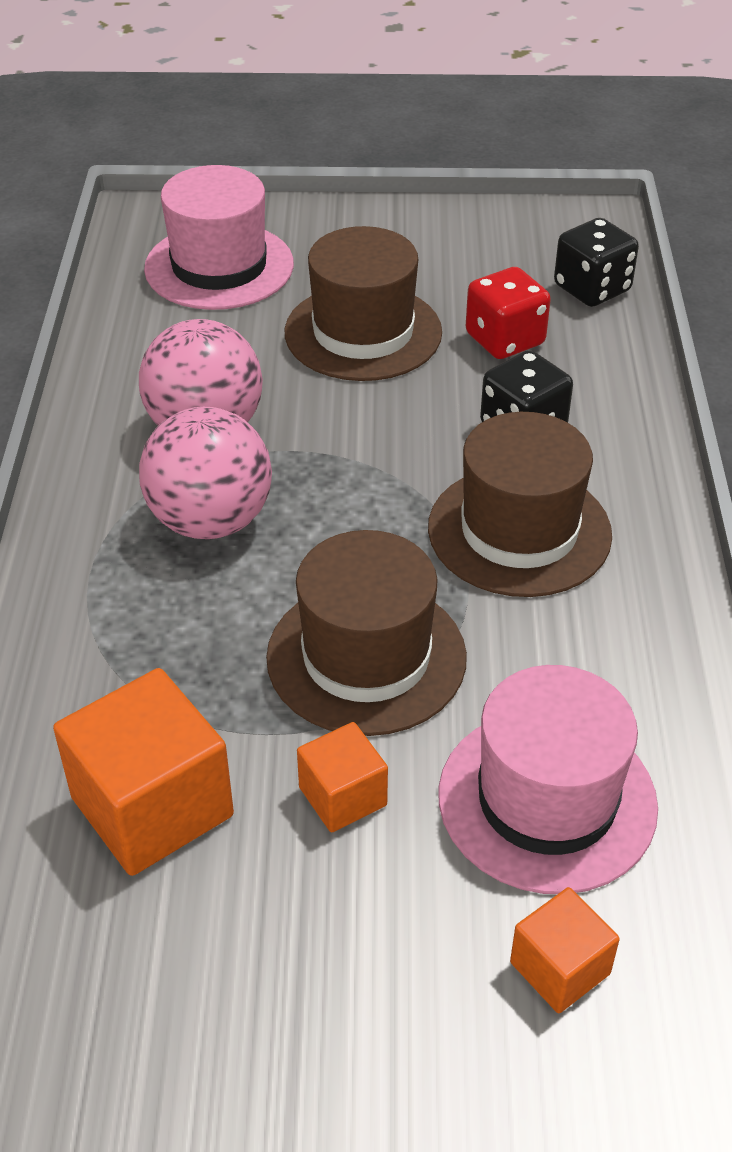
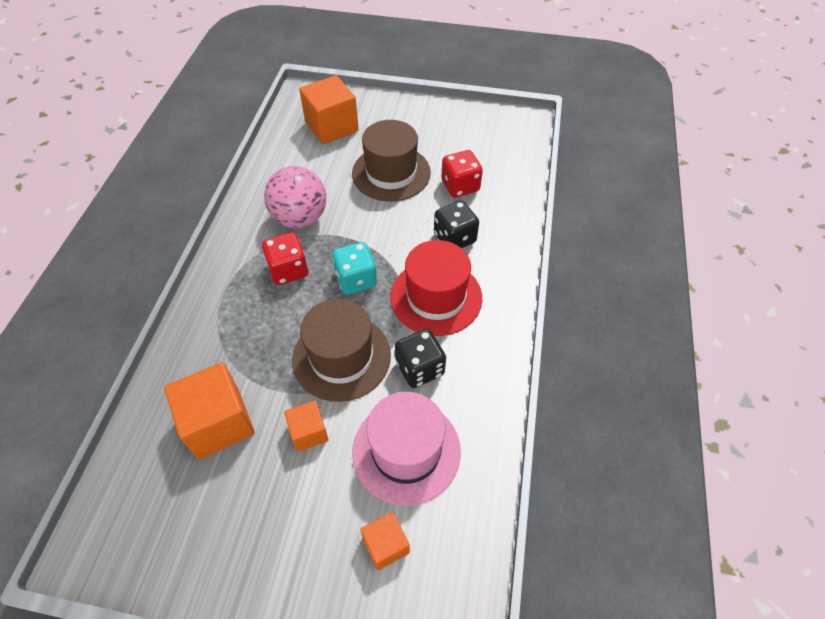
camera: 10 degrees right, 10 degrees up
(211, 521) = (288, 270): pink ball -> red dice
(219, 266) = (331, 127): pink hat -> orange cube
(352, 521) = (356, 280): none -> turquoise dice
(519, 531) = (436, 297): brown hat -> red hat
(592, 289) = (513, 161): black dice -> black dice (420, 368)

